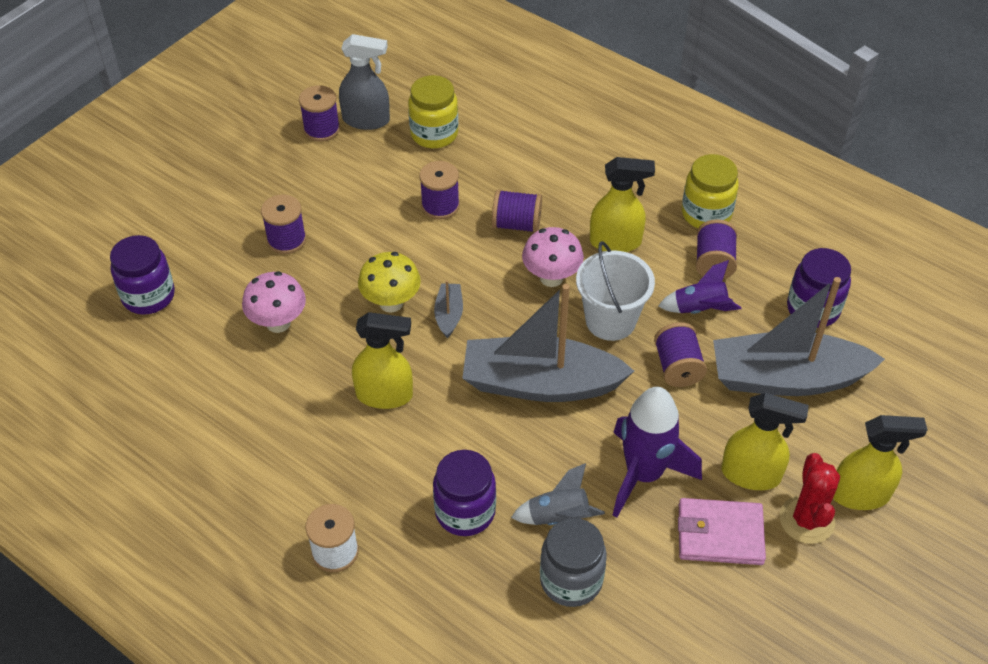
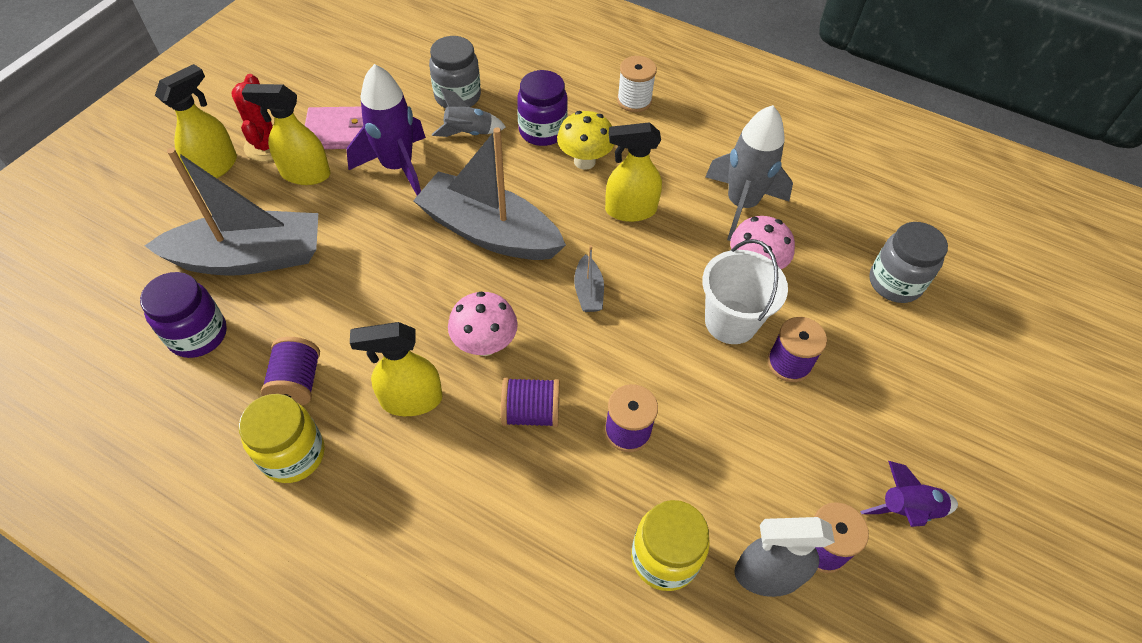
camera: 170 degrees right, 5 degrees up
(148, 296) = (895, 283): purple jar -> grey jar
(260, 390) = (741, 205): none -> grey rocket
(391, 303) = (650, 299): yellow mushroom -> yellow mushroom (584, 161)
(540, 384) = (489, 232): grey boat -> grey boat turned 150 degrees counterclockwise
(610, 320) = (421, 301): white bucket -> white bucket (731, 322)
(677, 367) = (356, 259): purple spool -> none
(699, 309) = (324, 323): purple rocket -> purple rocket (907, 510)
(860, 494) = (215, 167): yellow spray bottle -> yellow spray bottle turned 135 degrees clockwise

